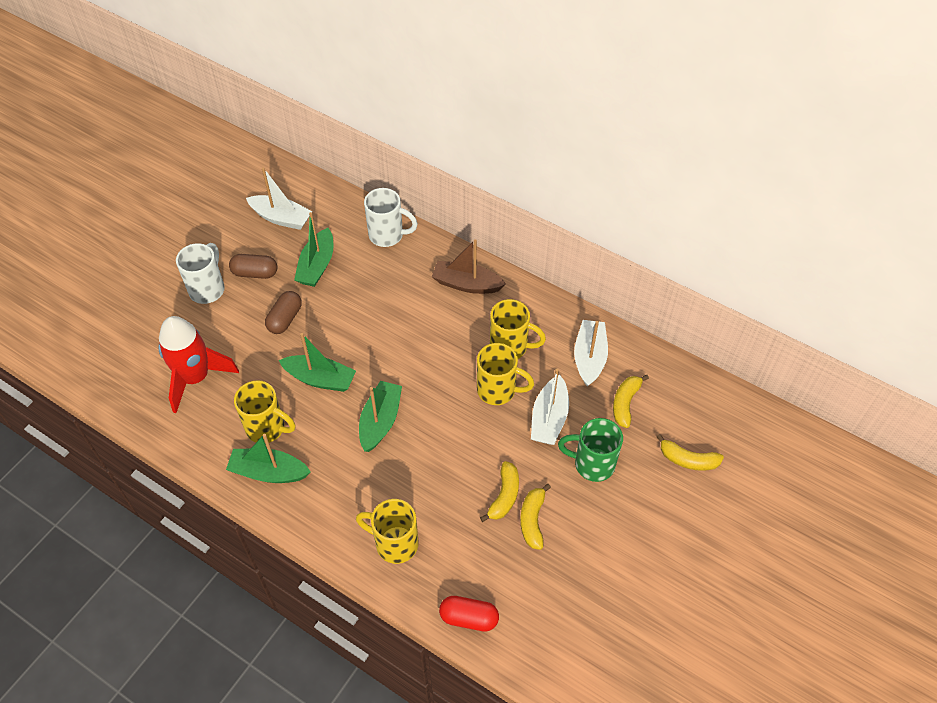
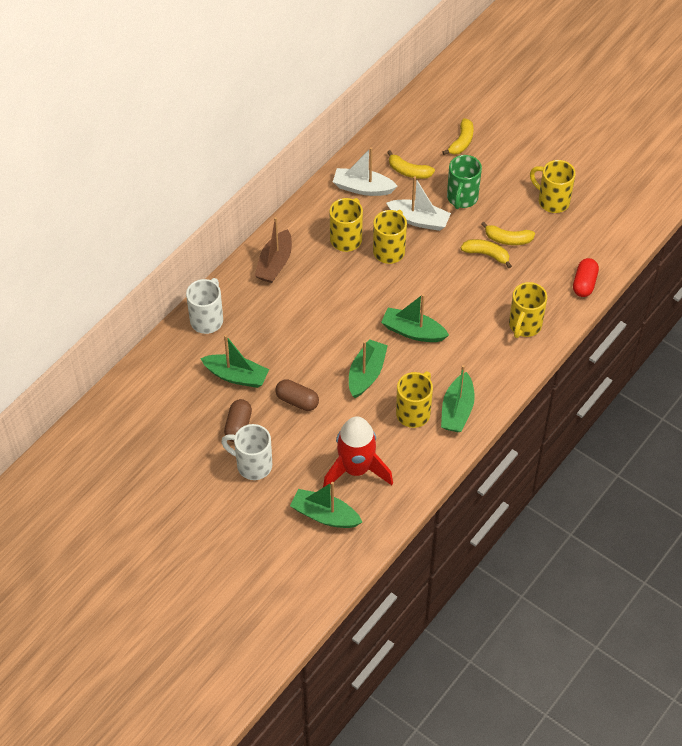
camera: 85 degrees left, 0 degrees up
(142, 354) = (325, 515): none -> green boat
(281, 218) = (170, 406): white boat -> none
(607, 574) = (552, 201): none -> yellow mug

